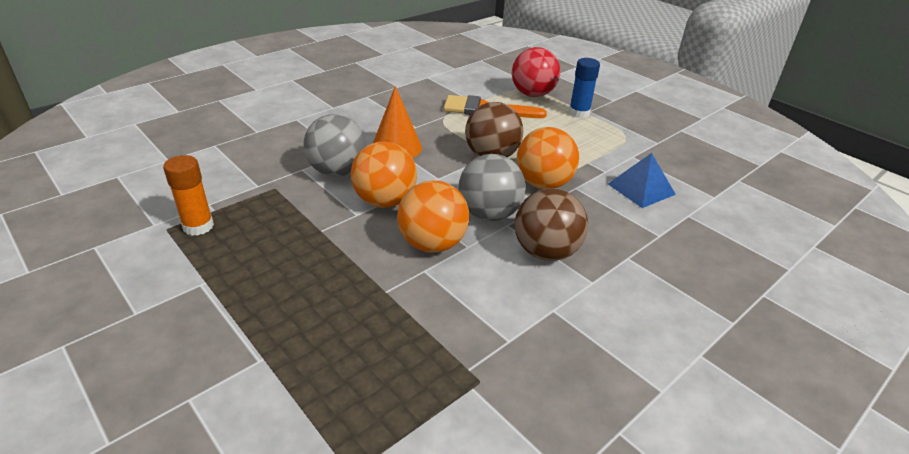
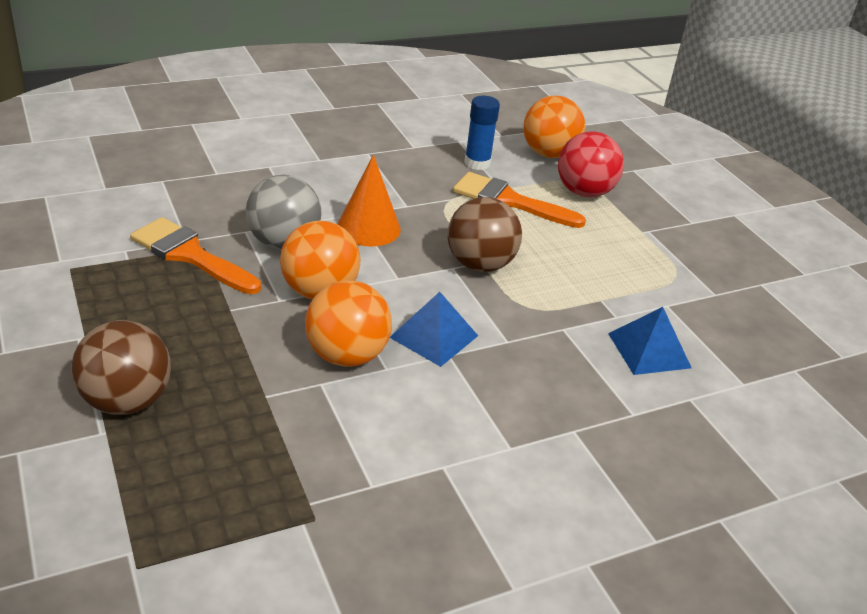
camera: 15 degrees right, 0 degrees up
(198, 226) = (103, 273): orange glue stick -> none
(266, 196) = (190, 255): none -> orange brush
(489, 214) = (434, 336): grey ball -> blue pyramid
(543, 184) = (524, 314): orange ball -> orange ball (549, 154)
(546, 252) = (475, 398): brown ball -> brown ball (127, 401)
(579, 113) = (631, 231): blue glue stick -> blue glue stick (477, 163)

